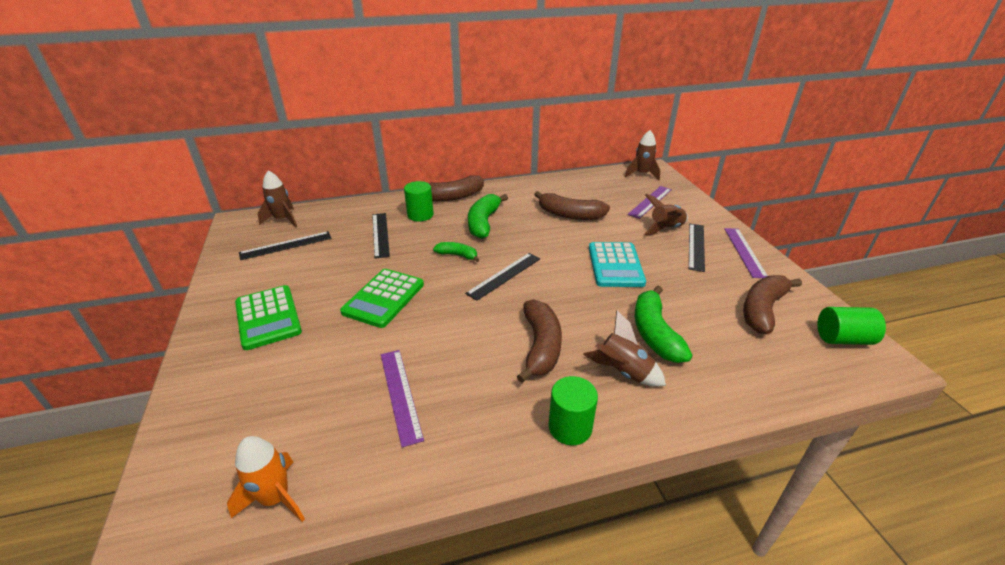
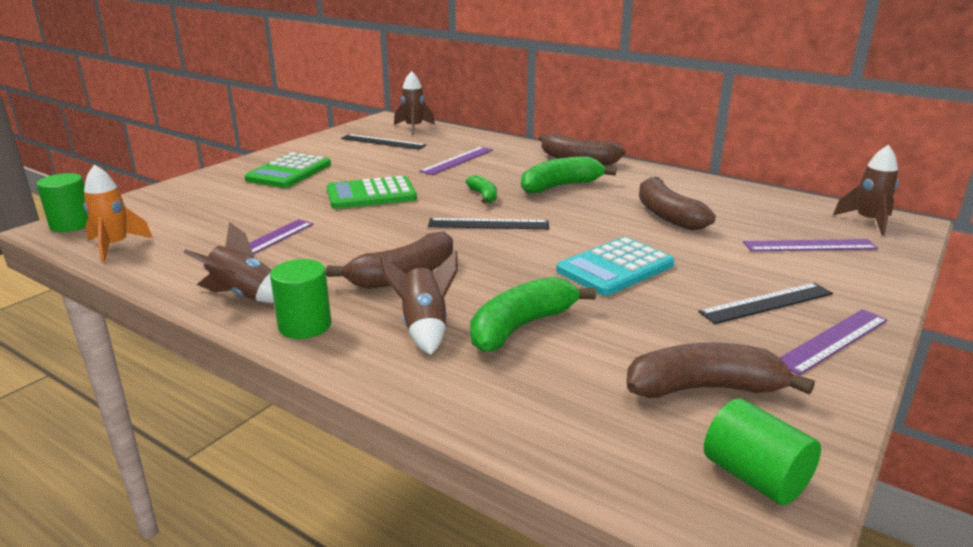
camera: 50 degrees right, 10 degrees down
(380, 234) = (457, 160): black ruler -> purple ruler
(420, 215) = (518, 161): green cylinder -> green cylinder (72, 224)
(665, 229) = (764, 273): brown rocket -> brown rocket (244, 296)

